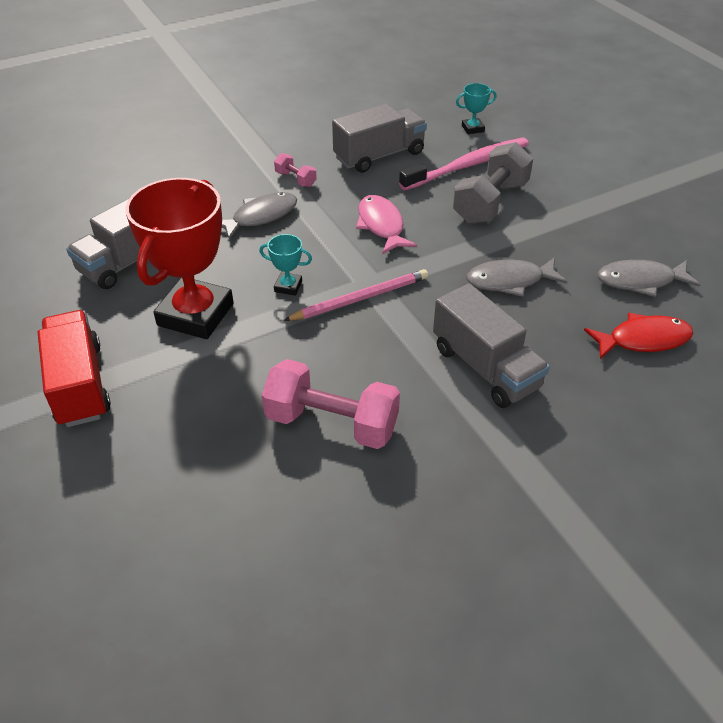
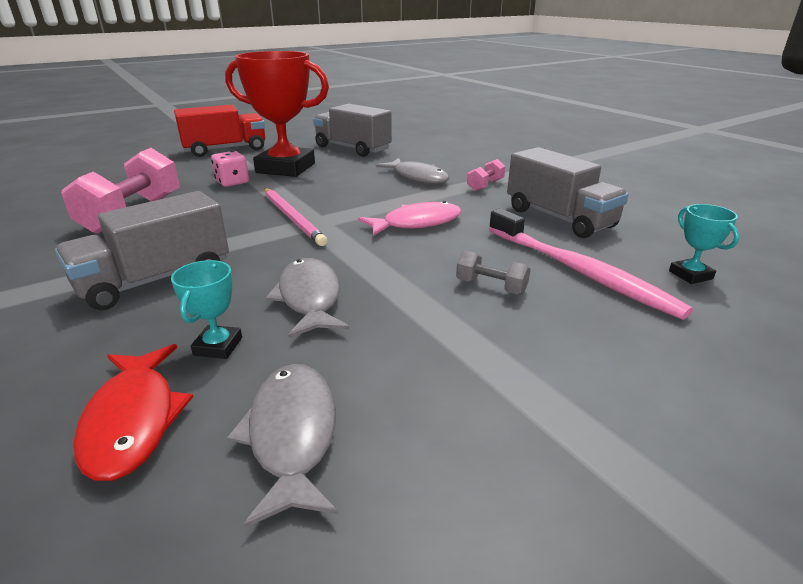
camera: 85 degrees right, 15 degrees down
(239, 356) = (232, 182): none -> pink dice
(288, 286) = (315, 191): turquoise trophy -> turquoise trophy (218, 346)
(490, 203) = (491, 287): grey dumbbell -> grey dumbbell, size x0.48

